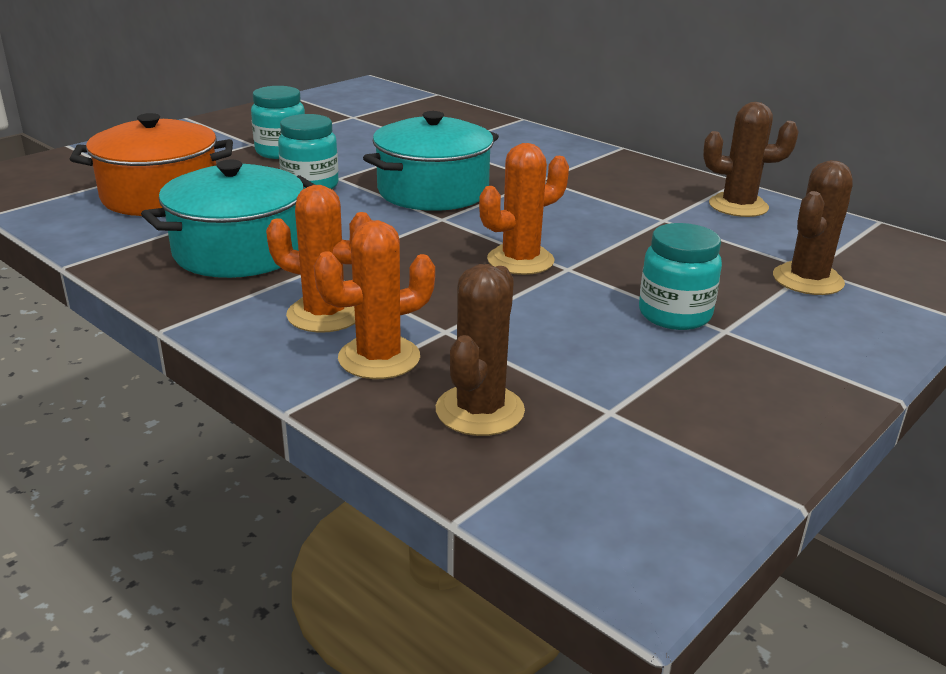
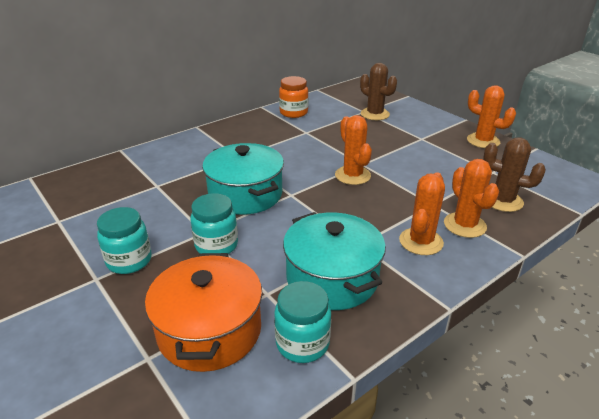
camera: 80 degrees left, 5 degrees up
(674, 315) = (409, 146): turquoise jar -> turquoise jar (302, 343)
(738, 206) = (293, 113): brown cactus -> orange jar
(775, 413) = (483, 141): none -> orange cactus

